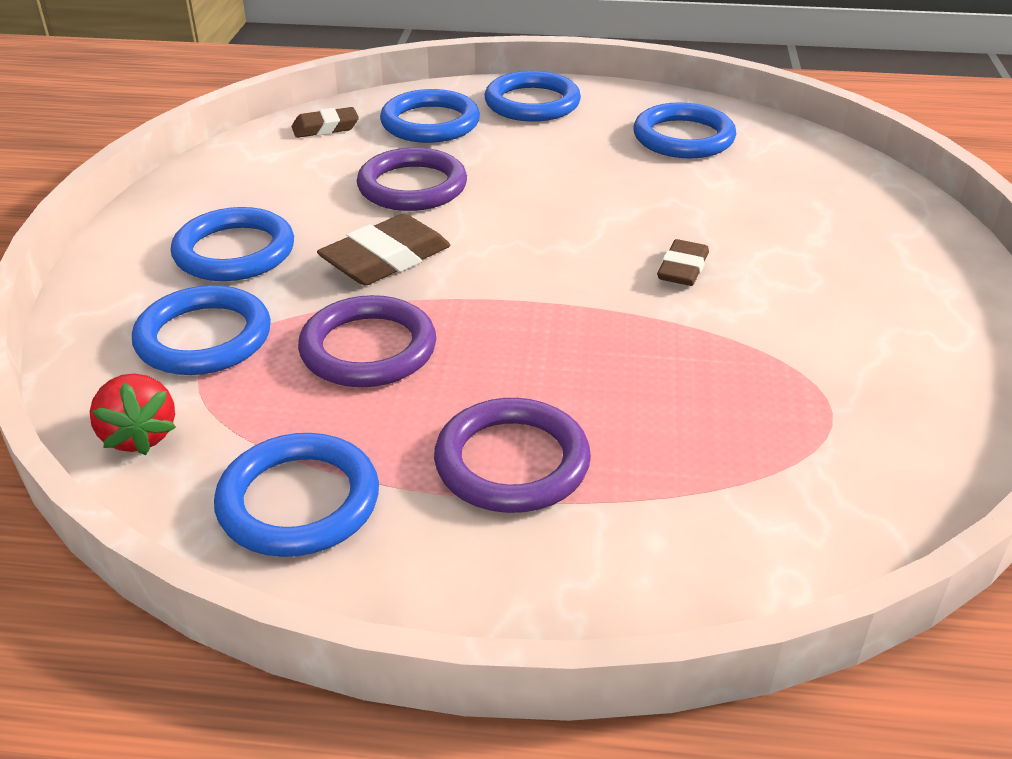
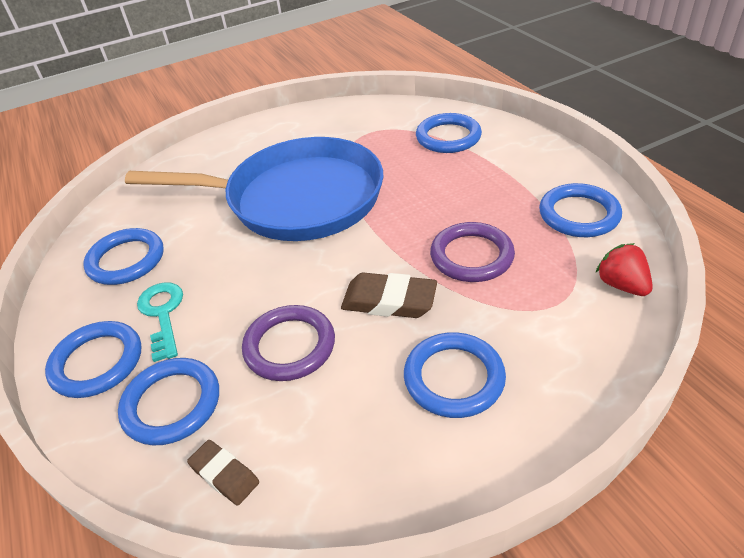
camera: 120 degrees left, 5 degrees up
(139, 436) = (621, 285): red strawberry -> red strawberry turned 60 degrees counterclockwise
(204, 338) = (539, 321): blue ring -> blue ring (448, 137)
(512, 462) = (487, 180): purple ring -> none
(558, 139) = (162, 314): none -> turquoise key
(682, 269) = (296, 199): brown eraser -> blue pan

